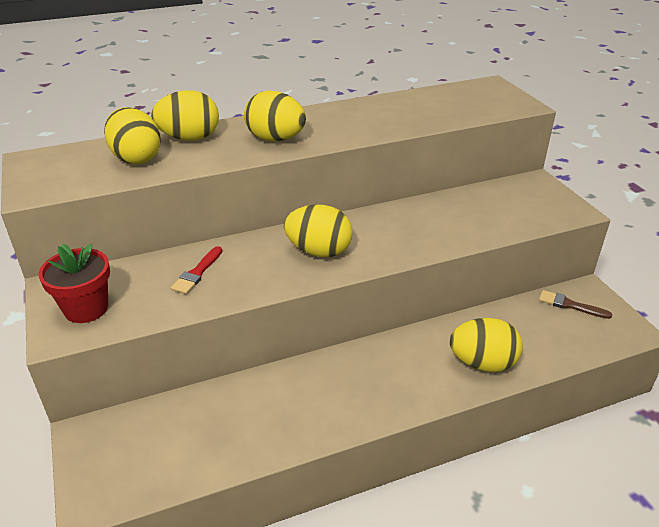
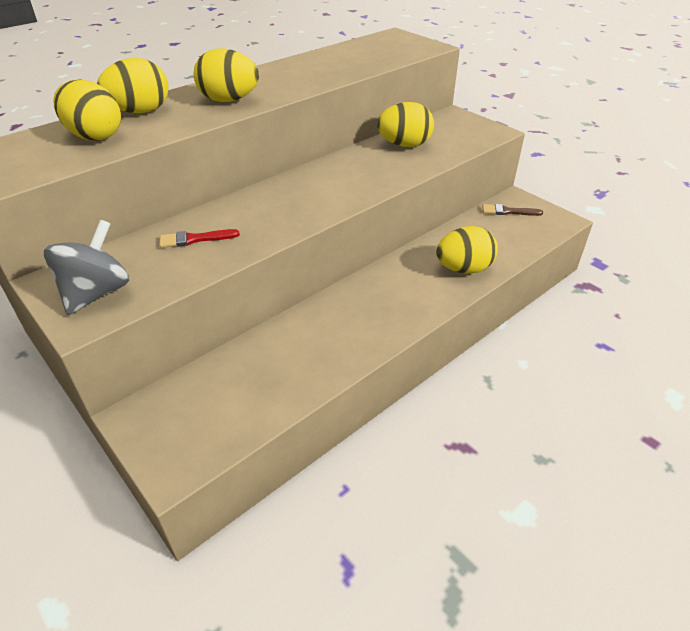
camera: 20 degrees left, 5 degrees up
(86, 308) = (97, 293): red flower pot -> grey spinning top
(197, 273) = (195, 239): red brush -> red brush turned 75 degrees clockwise
(319, 251) = (301, 199): yellow egg -> yellow egg (404, 145)

